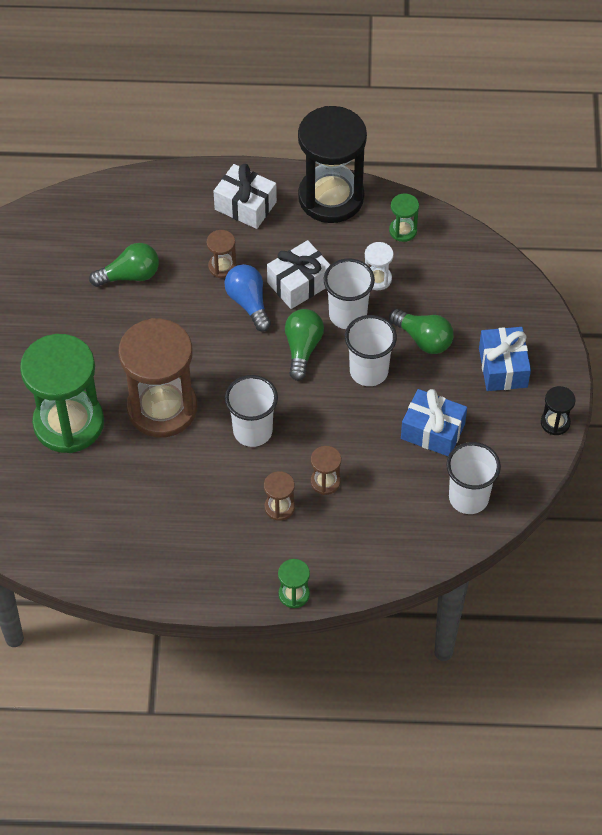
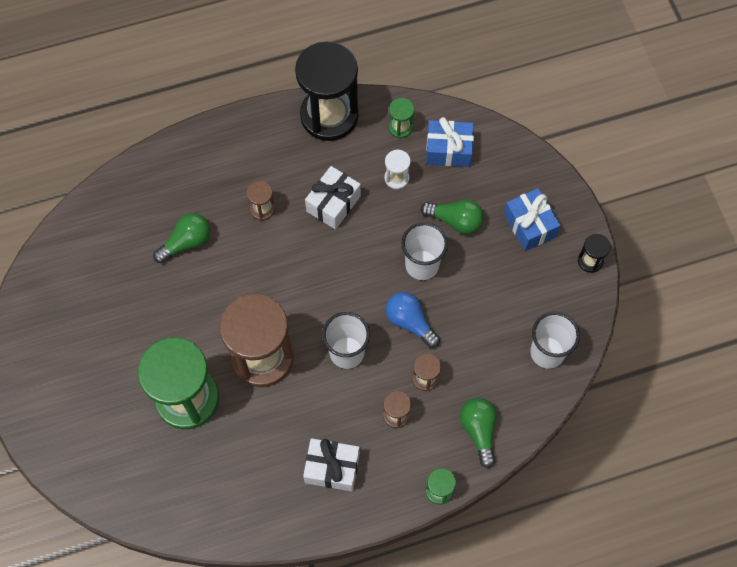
camera: 20 degrees left, 10 degrees up
(245, 205) = (260, 146): white gift -> white gift (332, 468)
(248, 303) = (298, 235): blue light bulb -> blue light bulb (410, 322)
(302, 348) = (359, 262): green light bulb -> green light bulb (479, 431)
(347, 315) = (385, 219): white cup -> none
(432, 431) = (495, 302): blue gift -> blue gift (448, 150)

